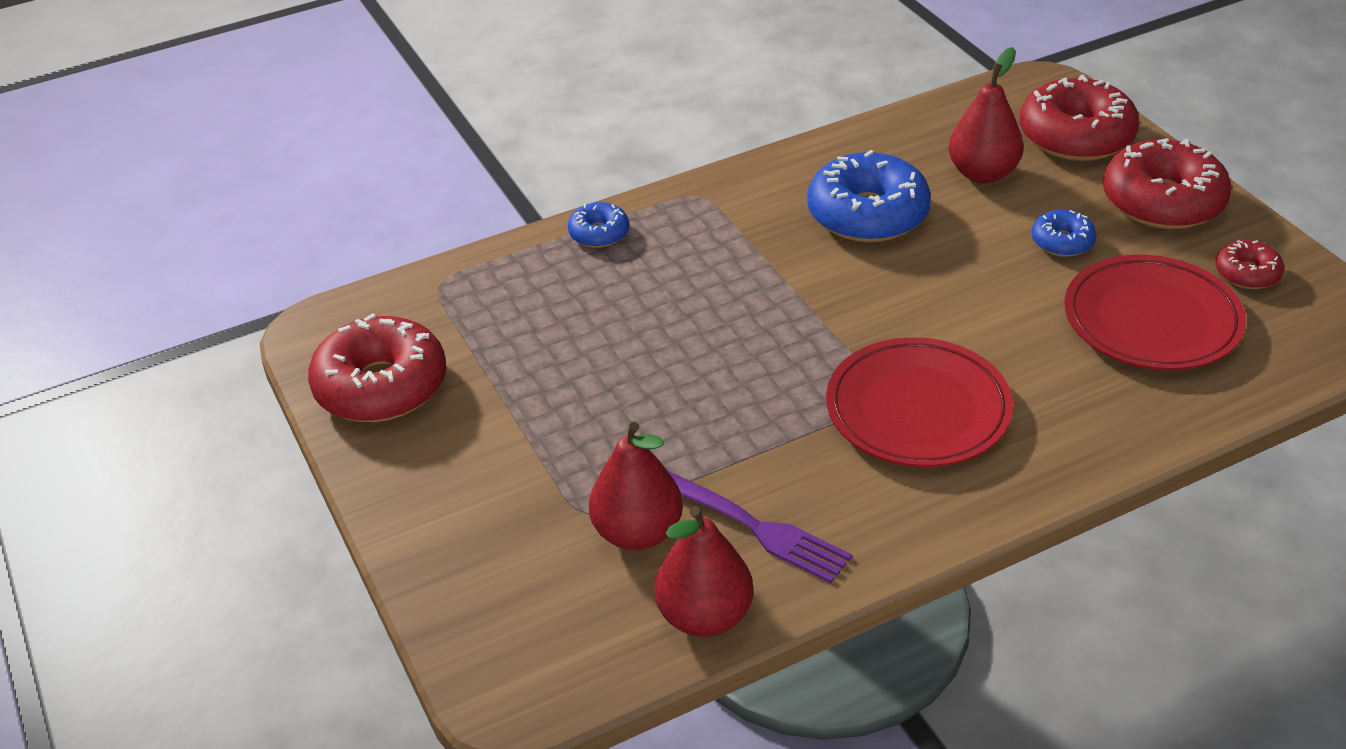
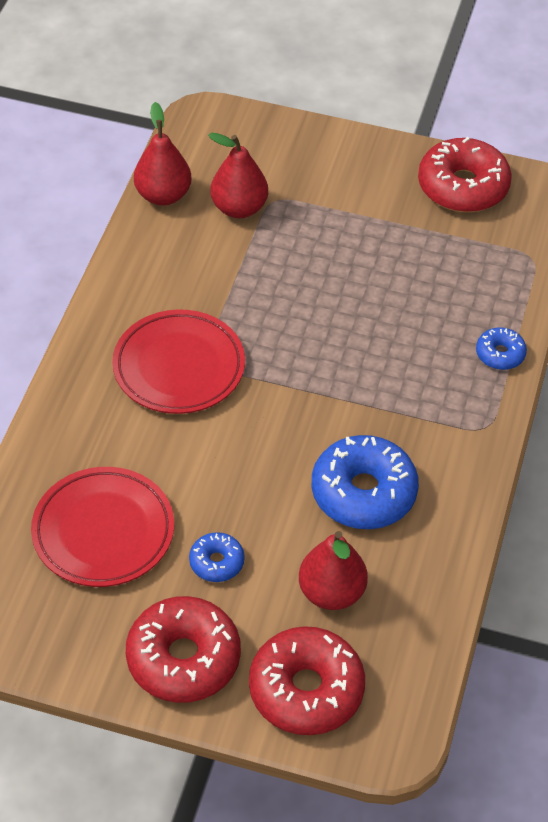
camera: 130 degrees right, 10 degrees up
(753, 526) = (189, 247): purple fork -> none
(1247, 273) = (73, 623): red donut -> none

